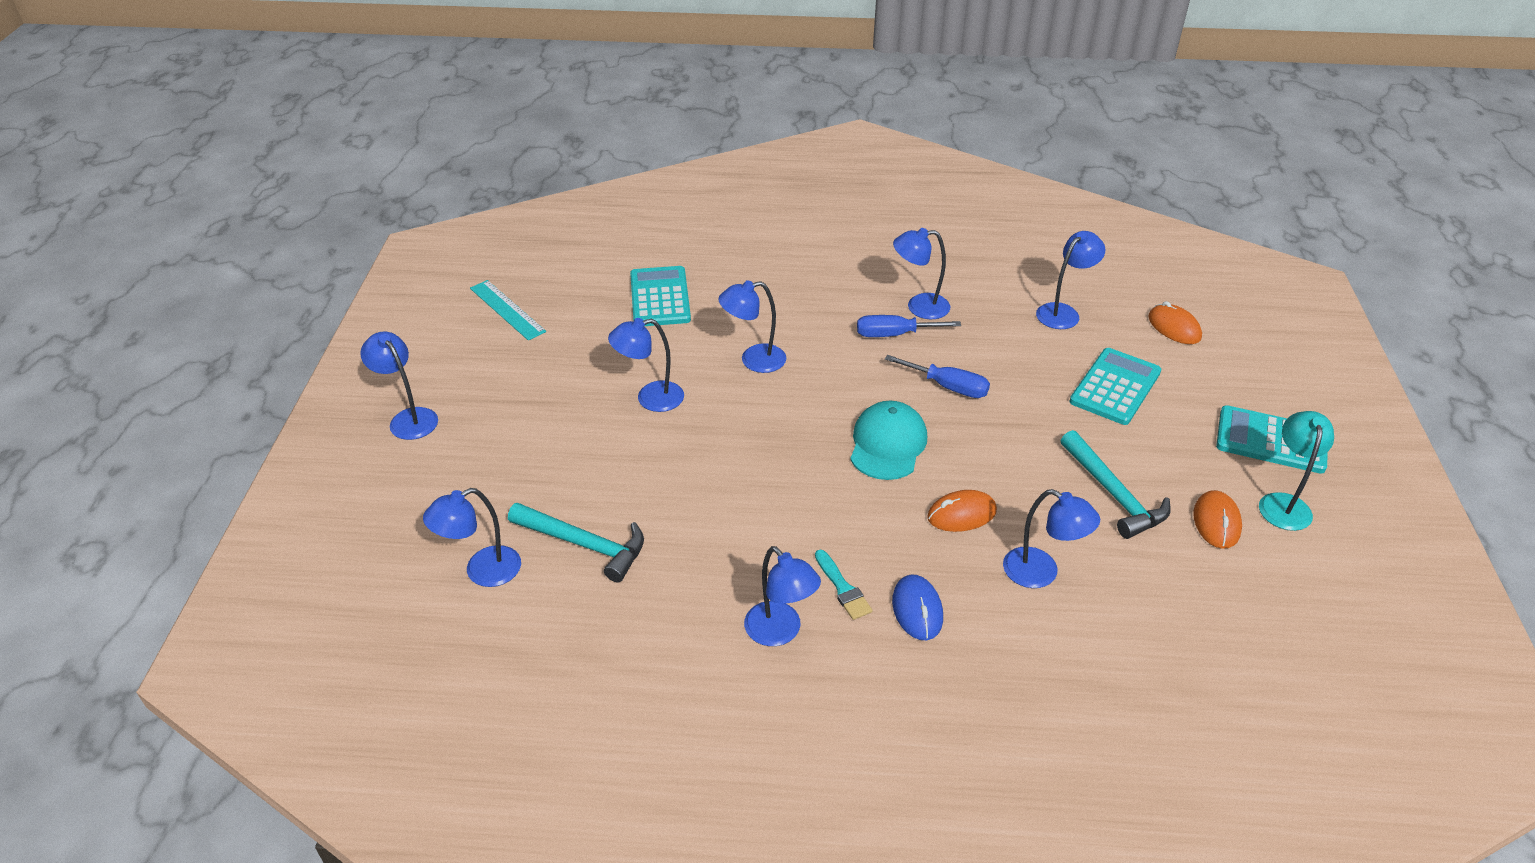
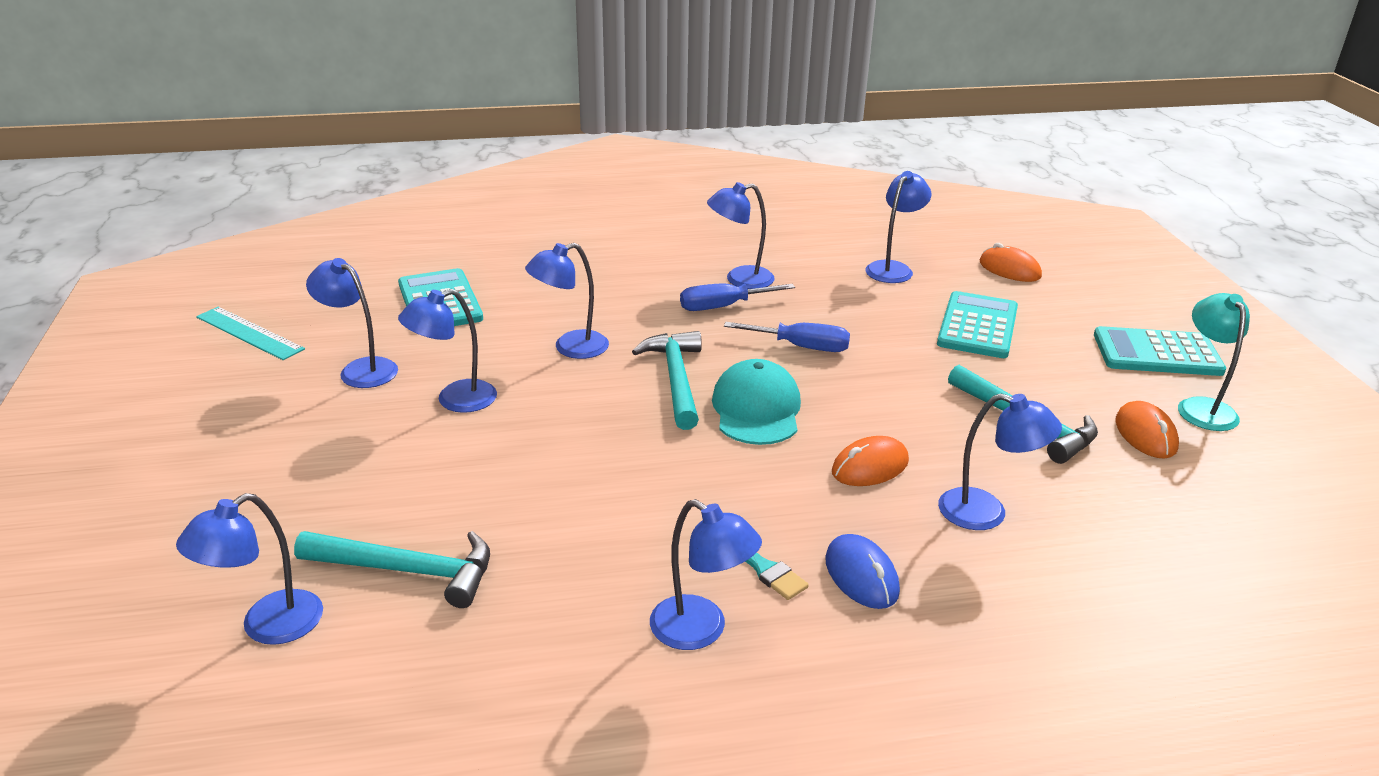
camera: 15 degrees left, 10 degrees down
(408, 418) = (131, 461): blue lamp -> blue lamp (360, 369)
(831, 404) = (676, 379): none -> turquoise hammer

